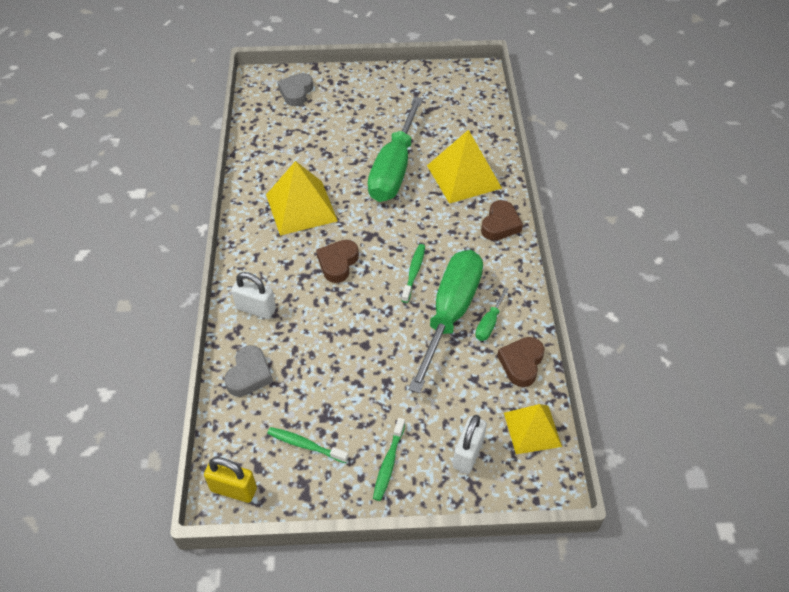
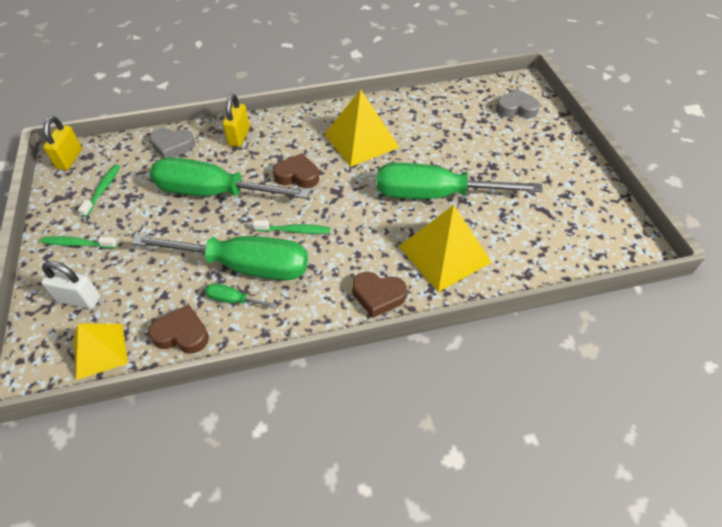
camera: 80 degrees right, 0 degrees up
(256, 309) = (239, 136): white padlock -> yellow padlock
(343, 335) = (214, 193): none -> green screwdriver

